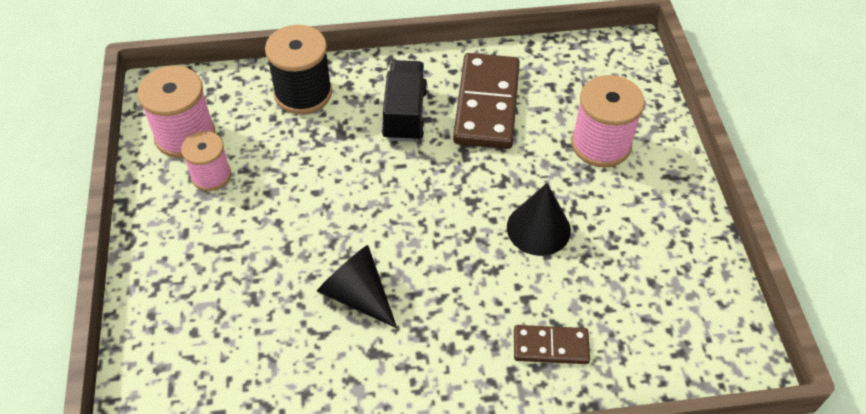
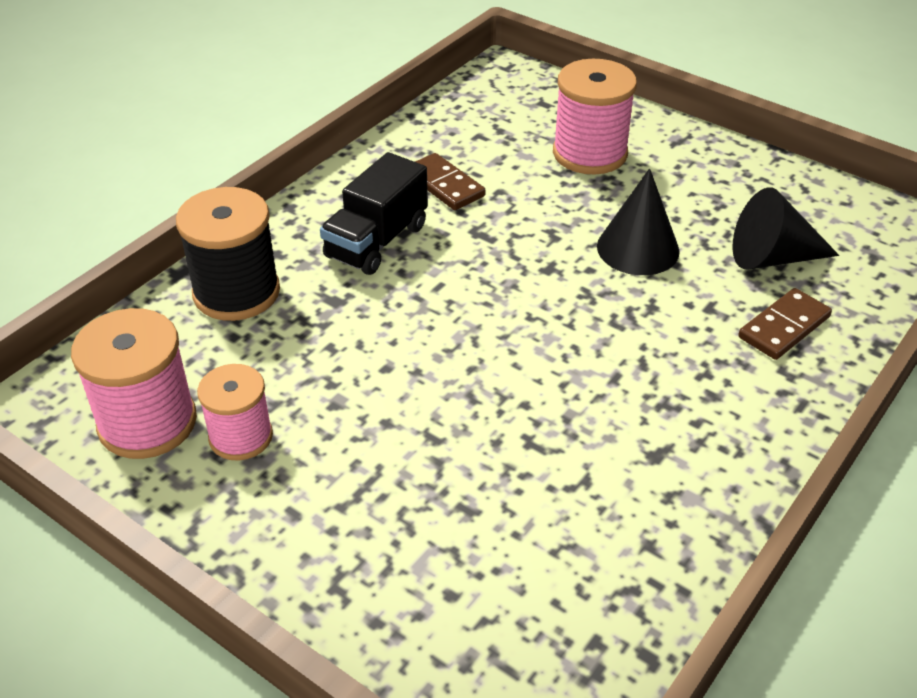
camera: 45 degrees left, 10 degrees down
(357, 295) = (565, 421): black cone -> black cone (772, 258)
(405, 114) = (377, 241): black truck -> black truck turned 105 degrees counterclockwise
(486, 104) = (444, 185): brown domino -> brown domino, size x0.54

